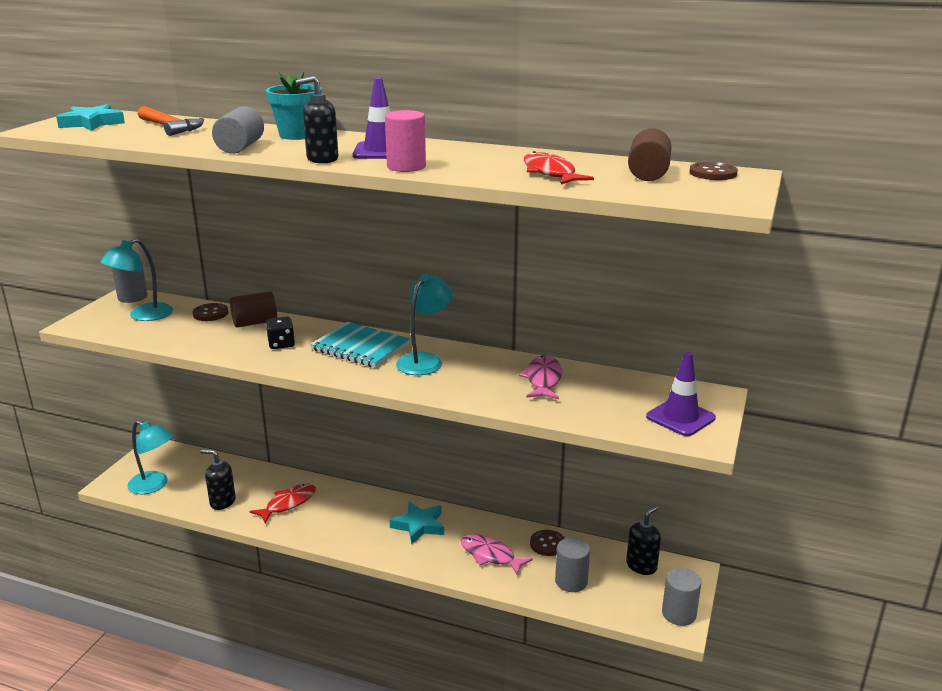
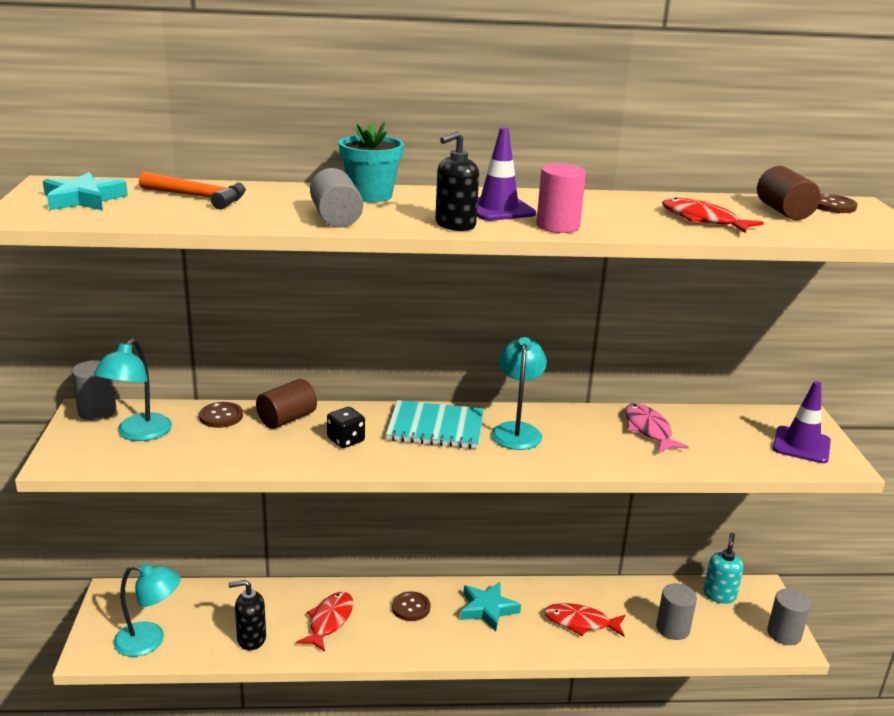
camera: 25 degrees left, 0 degrees up
(490, 555) = (580, 622): pink fish -> red fish
(547, 544) = (623, 595): brown button -> brown button (411, 607)
(641, 566) = (719, 595): black soap dispenser -> turquoise soap dispenser

